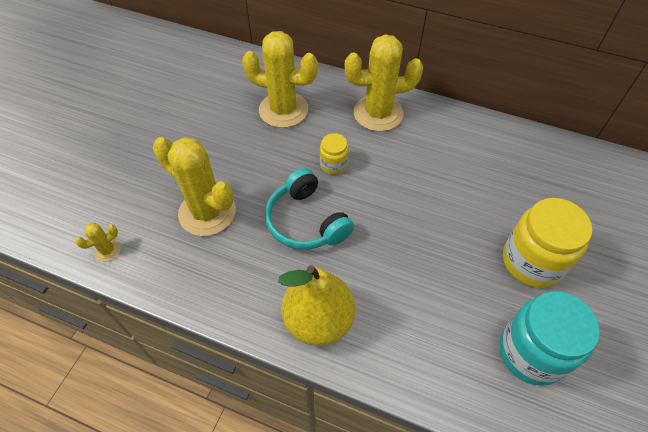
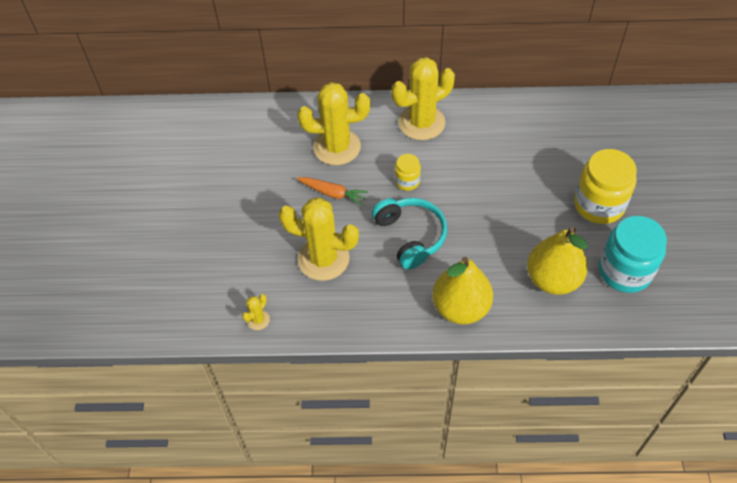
camera: 20 degrees left, 0 degrees up
(254, 151) = (332, 193): none -> orange carrot
(306, 221) = (410, 236): turquoise headphones -> turquoise headphones turned 150 degrees counterclockwise
(439, 328) = (553, 279): none -> yellow pear

